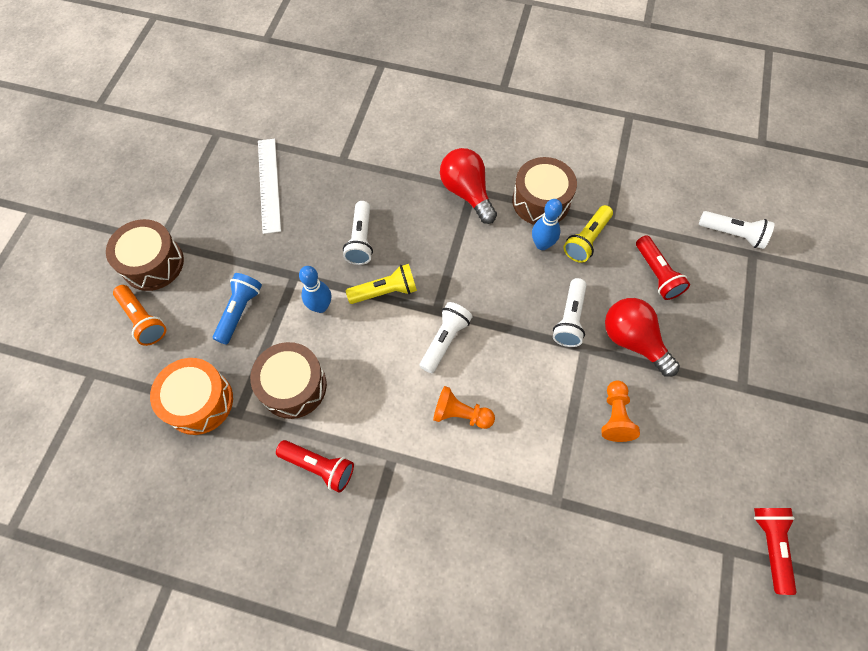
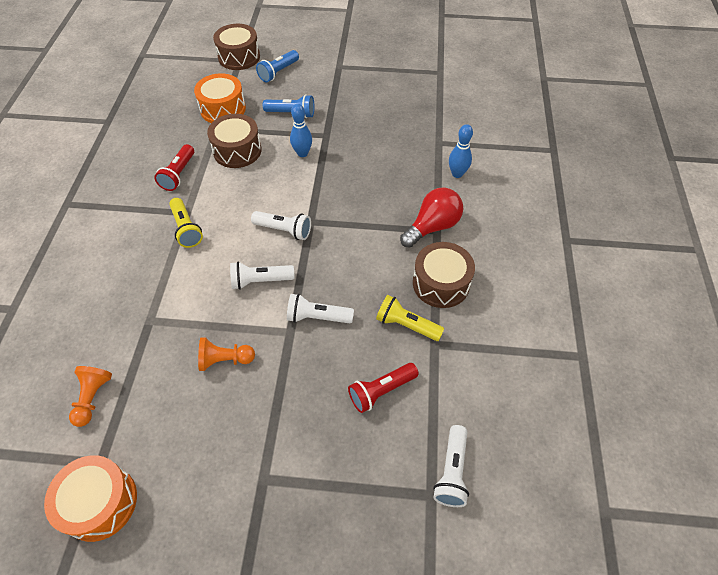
camera: 80 degrees right, 10 degrees down
(143, 320) = (278, 72): orange flashlight -> blue flashlight
(153, 263) = (321, 67): brown drum -> brown drum (239, 57)
(269, 185) = (401, 107): white ruler -> none
(361, 240) = (365, 166): white flashlight -> white flashlight (260, 281)
(385, 291) = (322, 187): yellow flashlight -> yellow flashlight (186, 229)
(460, 414) = (221, 248): orange pawn -> orange pawn (93, 398)
(542, 244) = (392, 288): blue bowling pin -> blue bowling pin (457, 174)
(633, 341) = (302, 371): red light bulb -> none
(770, 545) = (100, 502): red flashlight -> orange drum

